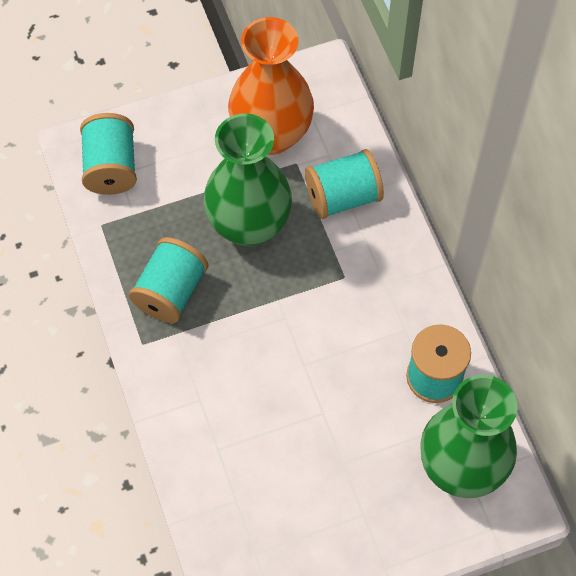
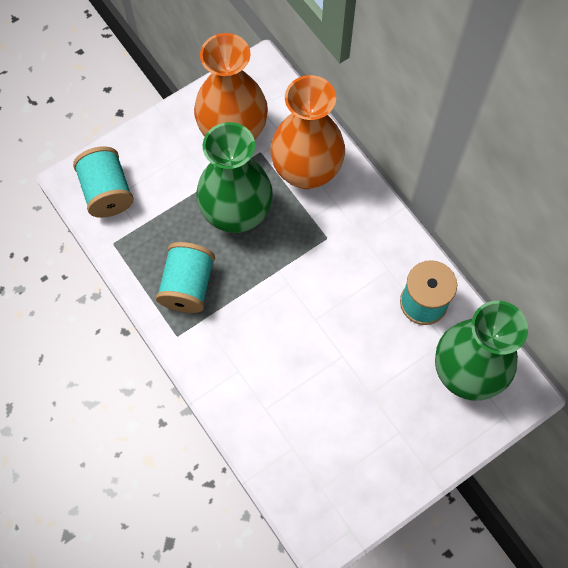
camera: 15 degrees left, 5 degrees up
(342, 197) = (306, 171): turquoise spool -> orange vase

